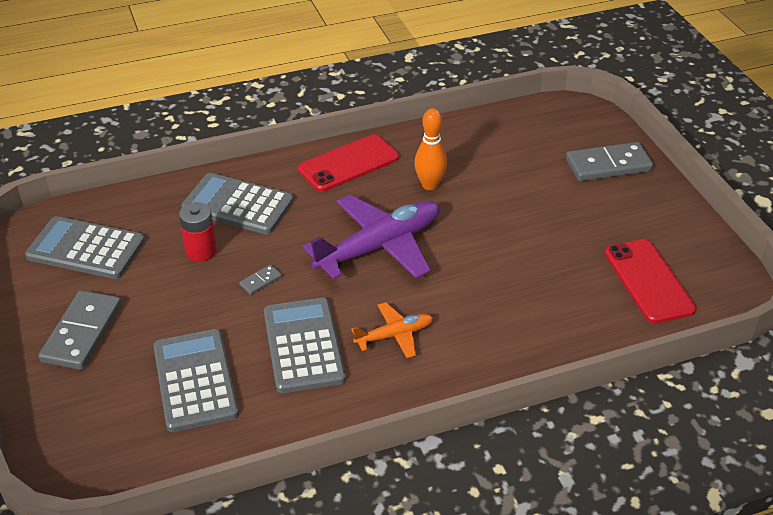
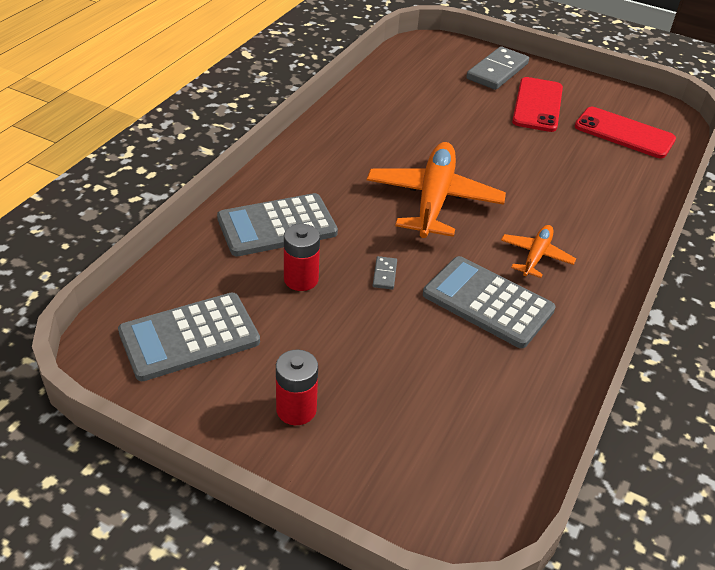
camera: 45 degrees left, 0 degrees up
(82, 333) = (296, 409): grey domino -> red battery
(195, 380) = (449, 382): grey calculator -> none
(348, 163) = (321, 151): red phone -> red phone (537, 105)
(379, 247) = (433, 200): purple plane -> orange plane
(429, 185) = (403, 138): orange bowling pin -> none

